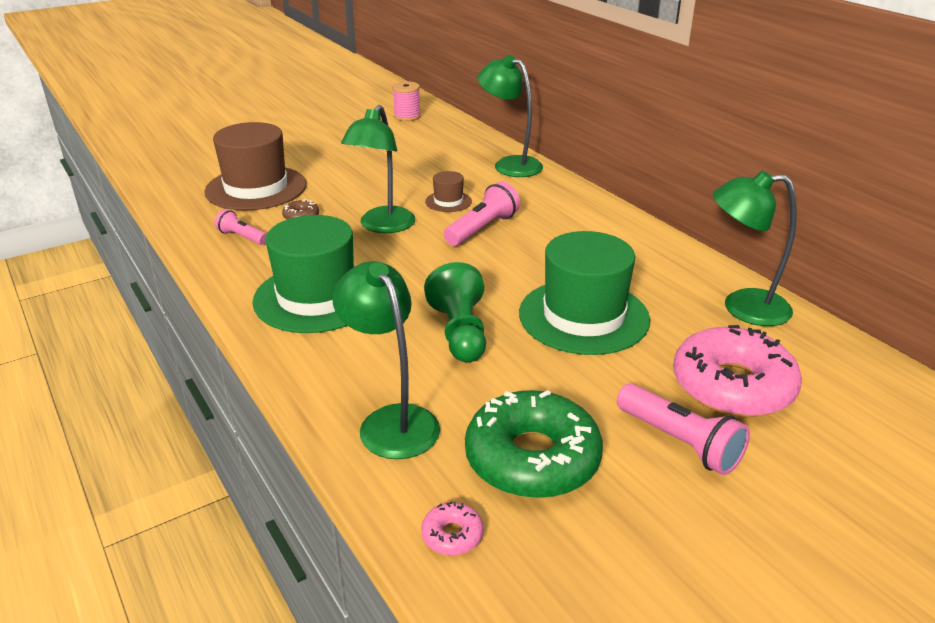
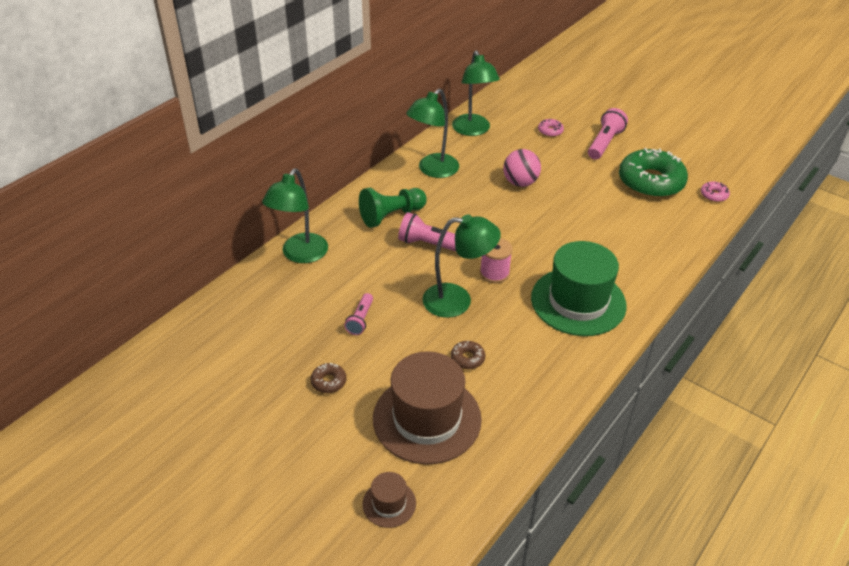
camera: 110 degrees left, 10 degrees up
(242, 237) = (524, 383): pink flashlight -> pink flashlight (360, 320)
(337, 158) = (328, 381): none -> brown donut
(391, 421) = (664, 231): green lamp -> green lamp (433, 170)
(407, 116) = (184, 363): pink spool -> pink spool (494, 273)
(448, 201) = (394, 274): brown hat -> brown hat (389, 503)
(460, 333) = (571, 226): green pawn -> green pawn (391, 216)
(583, 316) = (520, 182): green hat -> pink ball
(732, 386) = (550, 131): pink donut -> pink donut, size x0.41

